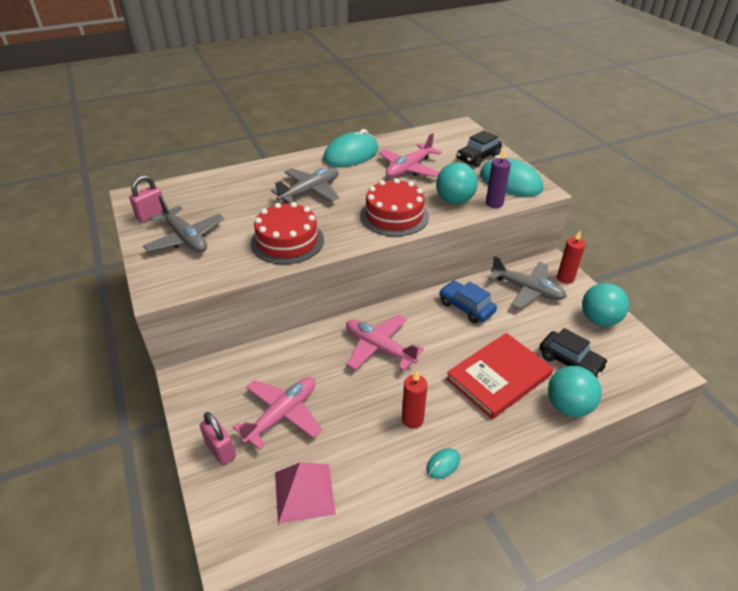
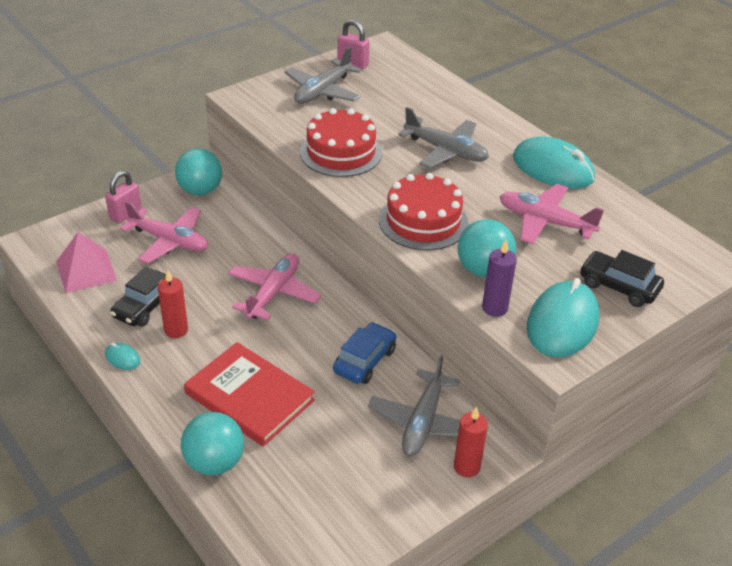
camera: 75 degrees right, 0 degrees up
(570, 361) = (291, 467): black car -> black car (145, 306)
(599, 320) = (384, 504): turquoise ball -> turquoise ball (200, 190)

